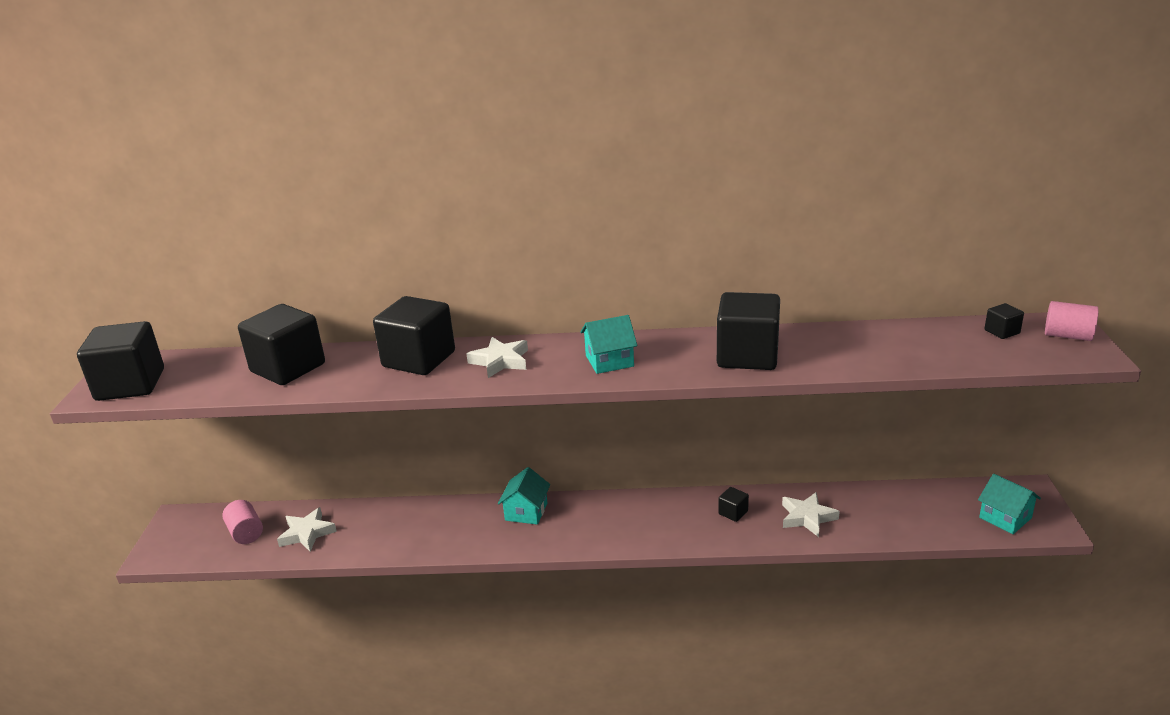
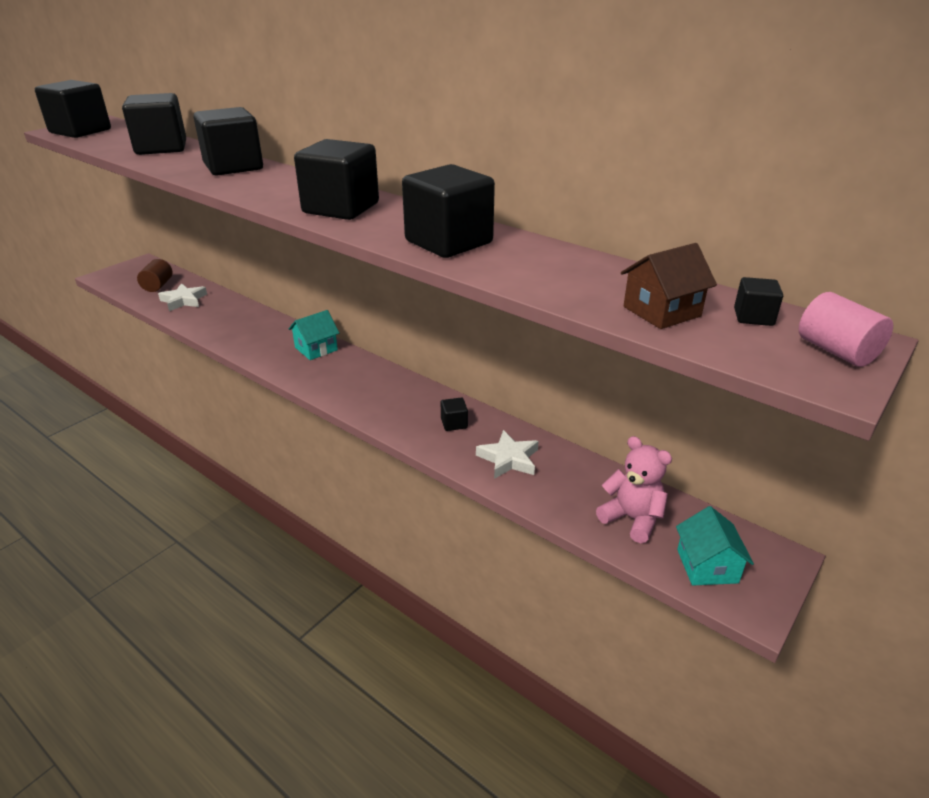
camera: 35 degrees right, 5 degrees up
(246, 533) = (158, 286): pink cylinder -> brown cylinder
(500, 361) = (274, 184): white star -> none
(609, 361) = (341, 208): turquoise house -> black cube
(932, 513) = (632, 519): none -> pink teddy bear
(956, 350) = (662, 311): none -> brown house

